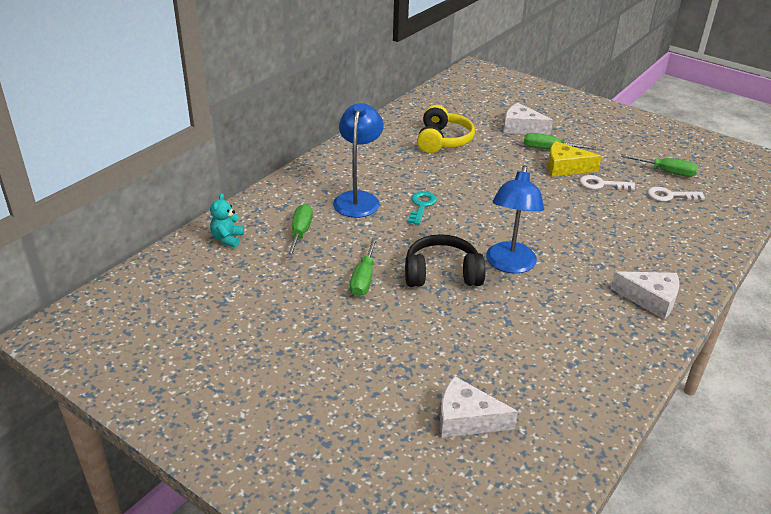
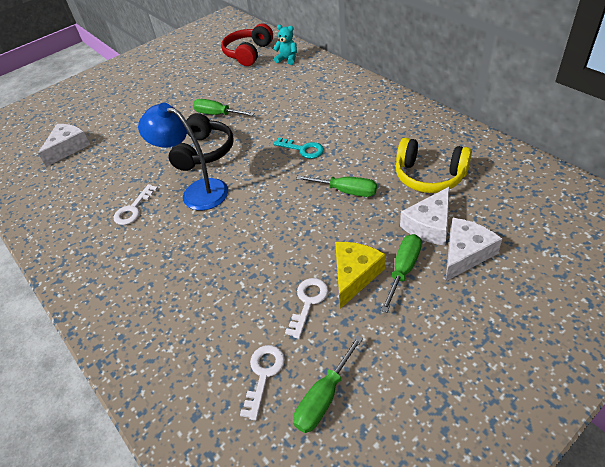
camera: 110 degrees right, 10 degrees up
(201, 278) = (248, 53): none -> red headphones
(300, 233) = (284, 87): green screwdriver -> green screwdriver (346, 191)
(358, 199) = (323, 115): blue lamp -> none
(554, 307) = (133, 209): none -> white key
(650, 299) = (104, 278): white cheese -> white cheese (429, 225)

